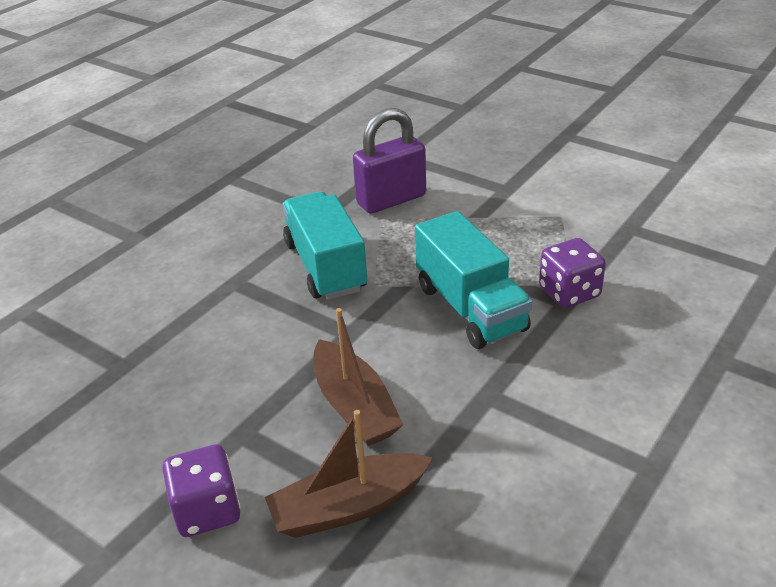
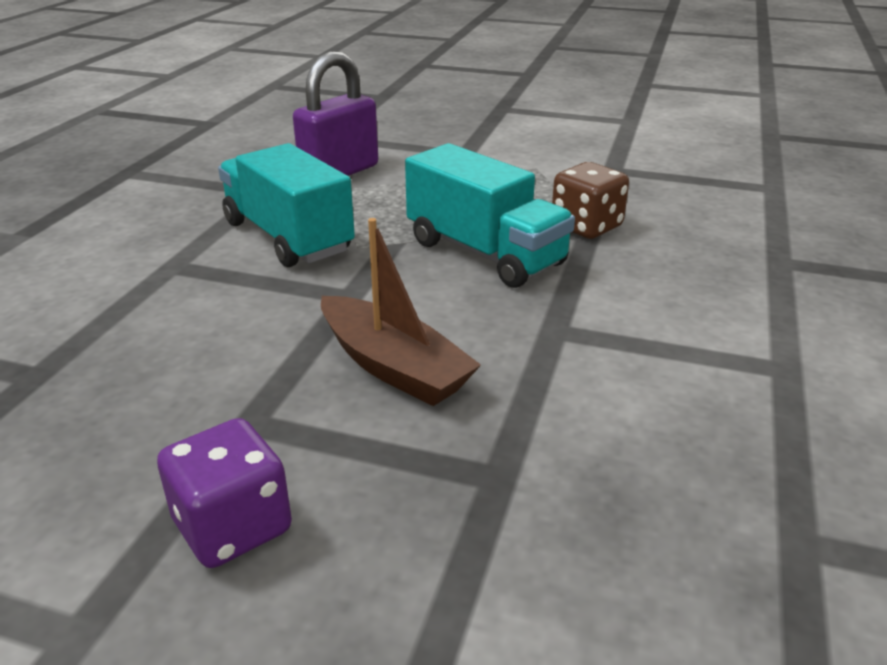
camera: 20 degrees left, 5 degrees down
(348, 507) = (442, 479): brown boat -> none
(569, 292) = (586, 226): purple dice -> brown dice

